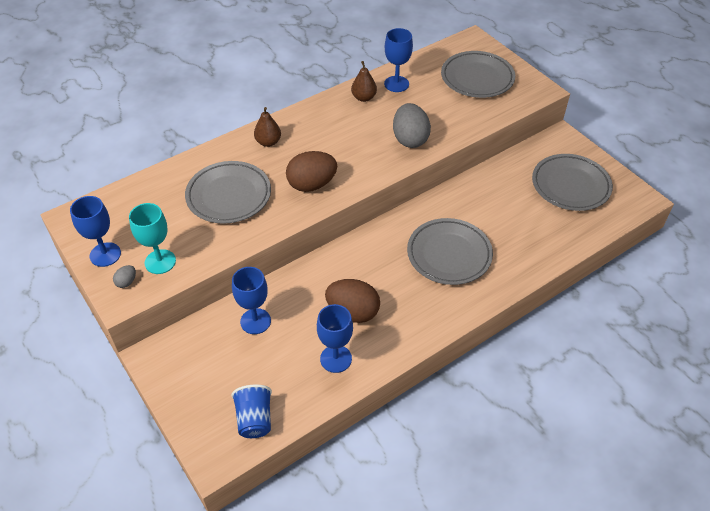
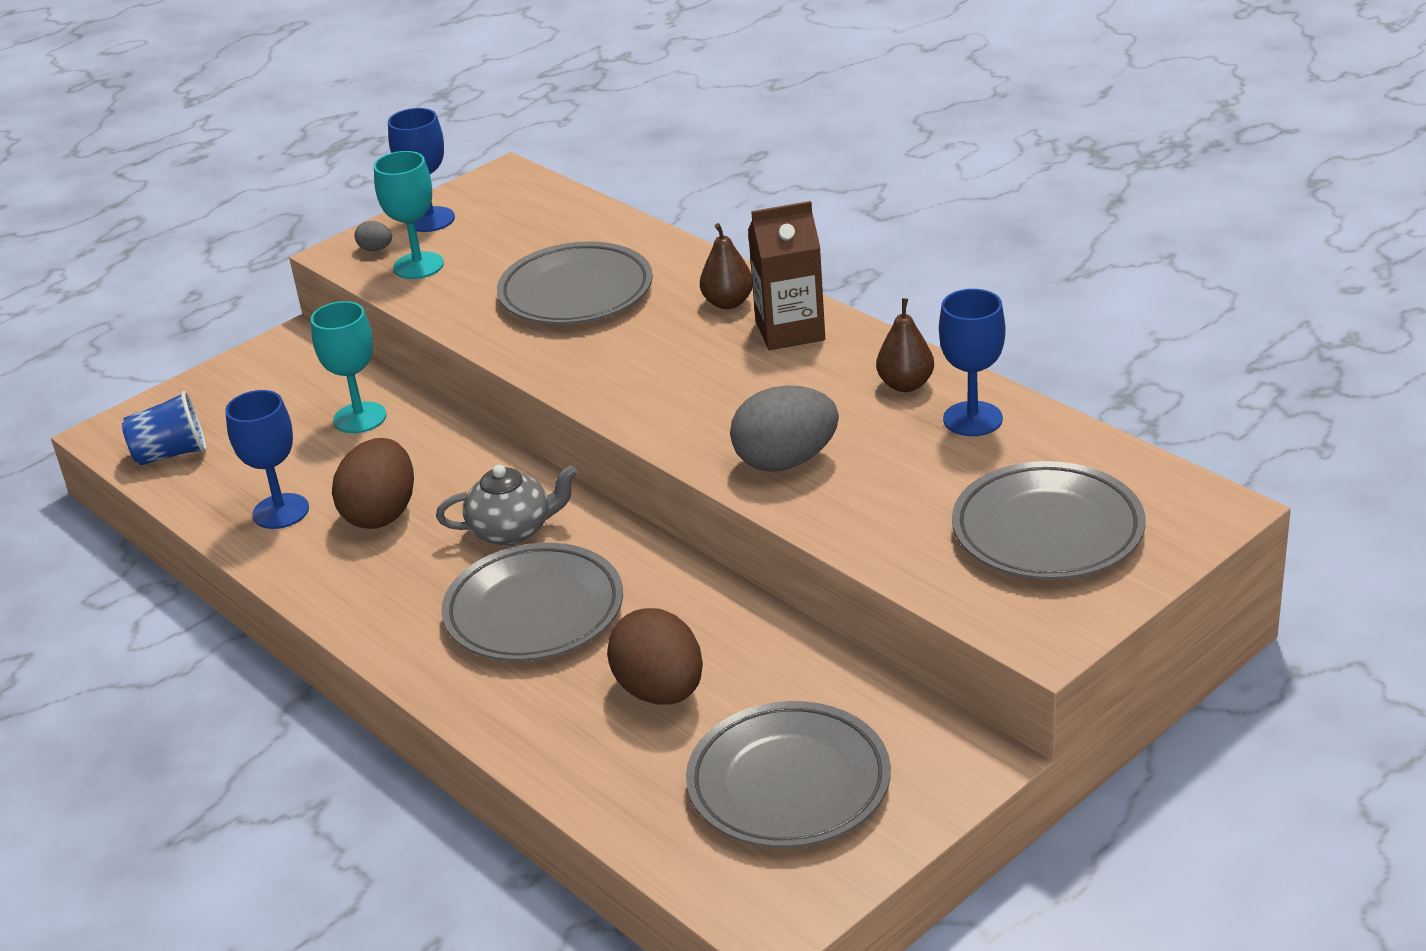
camera: 85 degrees right, 15 degrees down
(255, 321) = (360, 418): blue goblet -> turquoise goblet
(304, 125) = (790, 331): none -> brown carton
(312, 184) = (620, 368): brown egg -> brown egg (660, 691)
(383, 259) = (512, 530): none -> grey teapot

